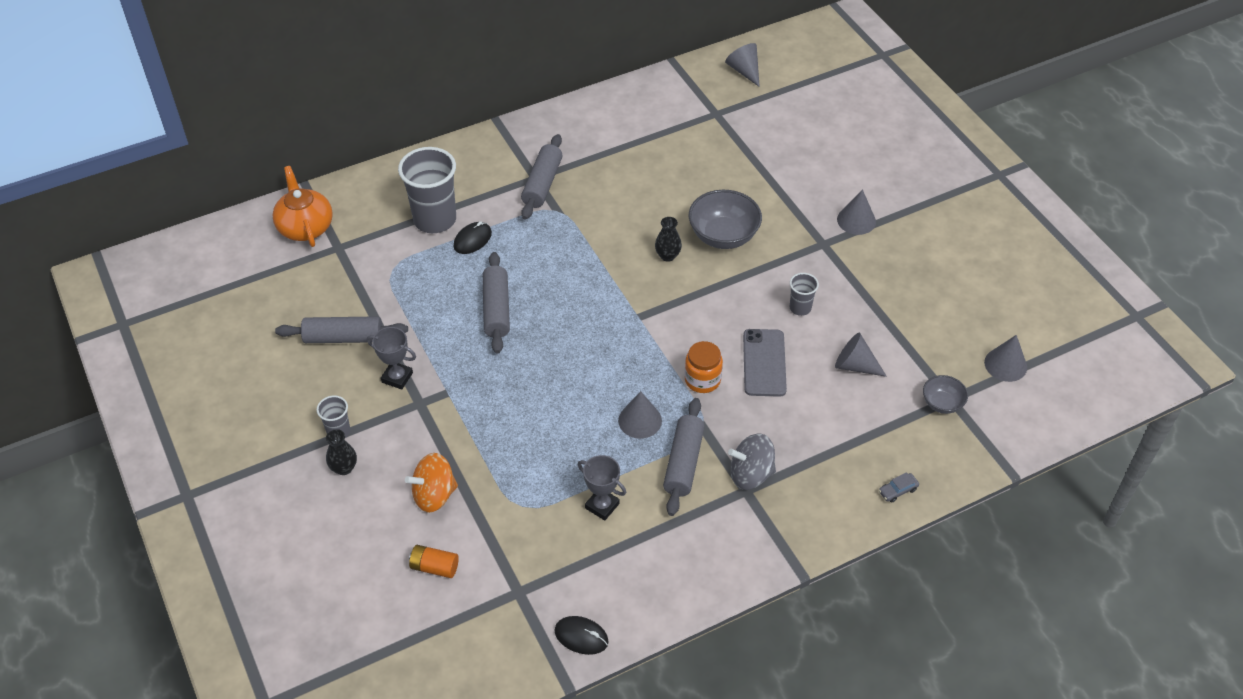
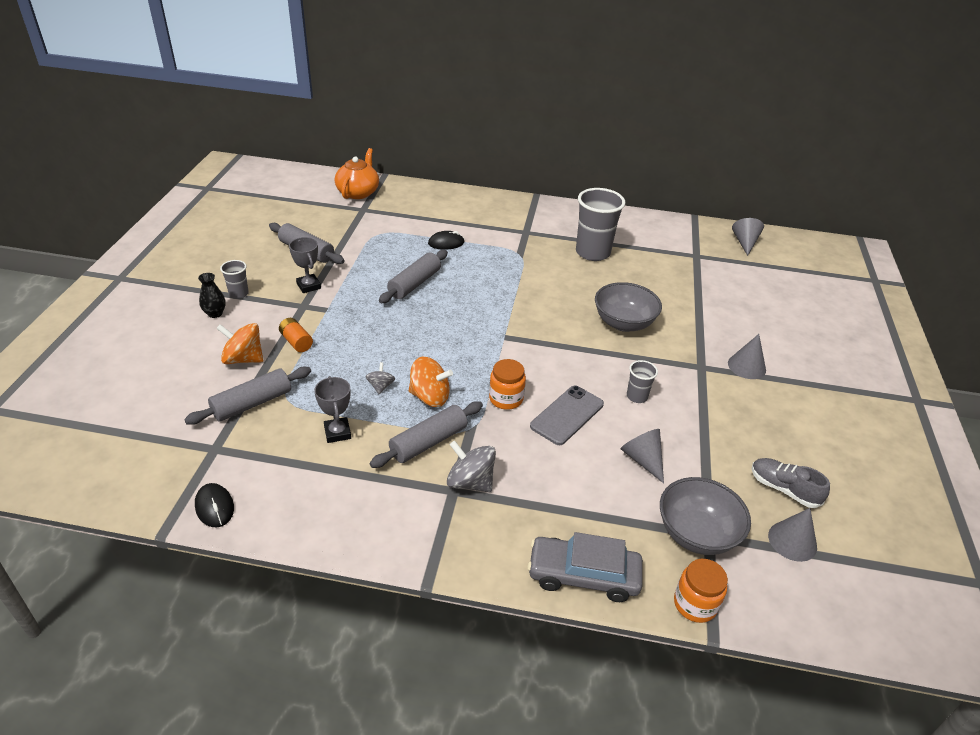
camera: 35 degrees right, 10 degrees down
(434, 567) = (187, 399): orange battery -> orange battery (296, 342)
(435, 219) = (436, 223): grey cup -> grey cup (592, 253)
(542, 184) = (526, 237): grey rolling pin -> grey rolling pin (252, 403)
(588, 438) = (380, 386): none -> grey spinning top
(640, 420) = (430, 397): grey cone -> orange spinning top
(667, 256) = (567, 314): black vase -> none
(897, 490) = (583, 575): grey car -> grey car, size x2.47
(942, 403) = (696, 534): grey bowl -> grey bowl, size x1.80
(969, 324) = (783, 489): none -> grey shoe
(984, 459) = (695, 604): none -> orange jar

